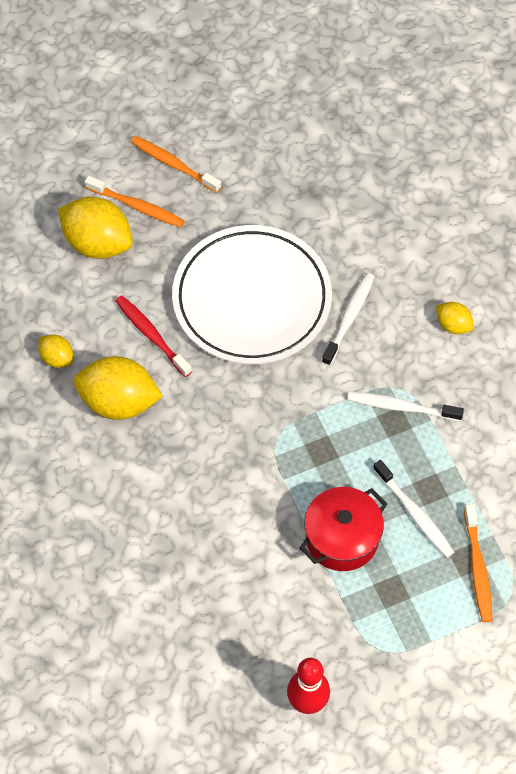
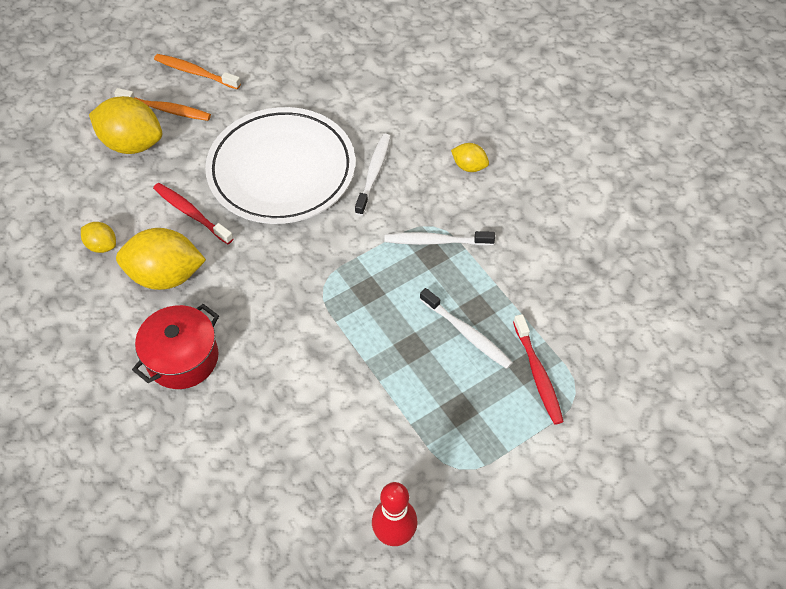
camera: 10 degrees left, 5 degrees down
(342, 538) = (401, 367): red pot -> red pot (182, 358)
(477, 568) = (538, 374): orange toothbrush -> red toothbrush

